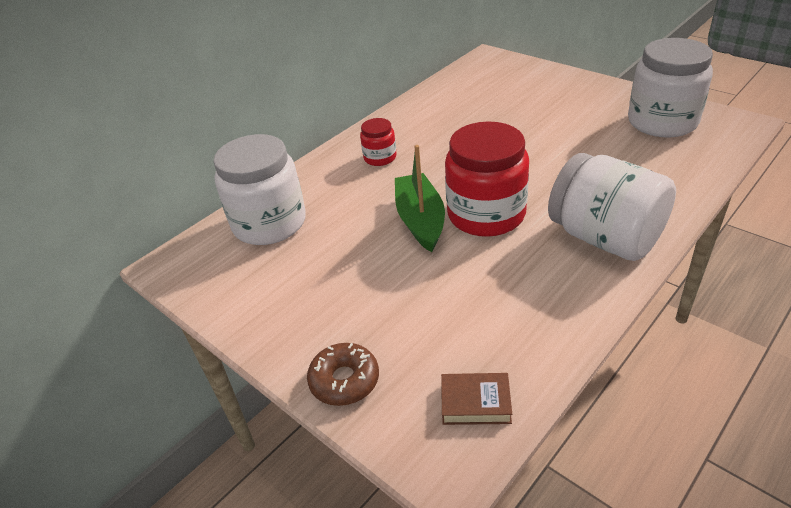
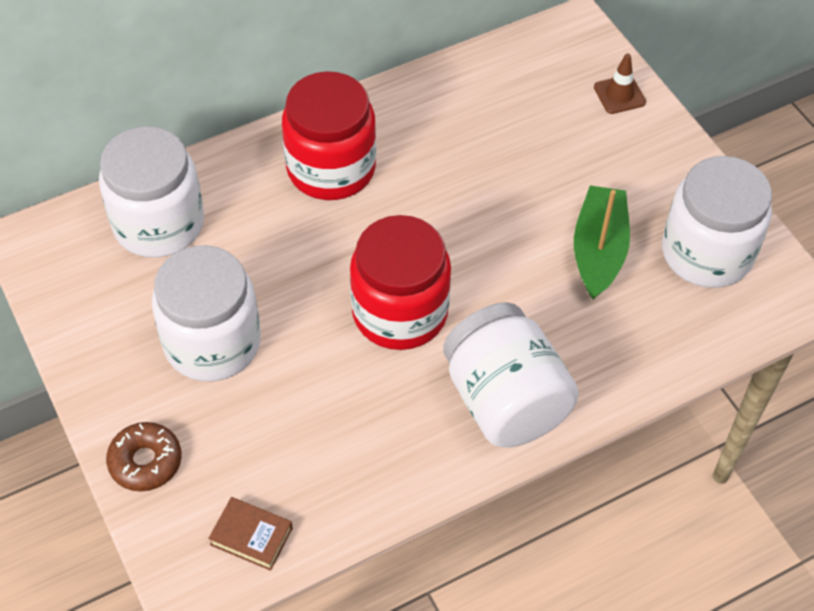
camera: 15 degrees right, 15 degrees up
(354, 279) = (212, 343): none -> white jar
(380, 158) = (331, 168): red jar -> red jar, size x2.02
(420, 220) = (324, 289): green boat -> green boat (598, 250)
(539, 74) = (619, 95): none -> brown traffic cone

